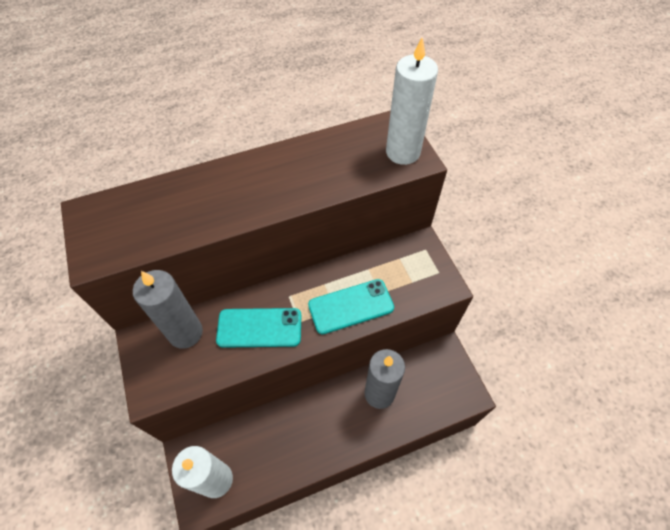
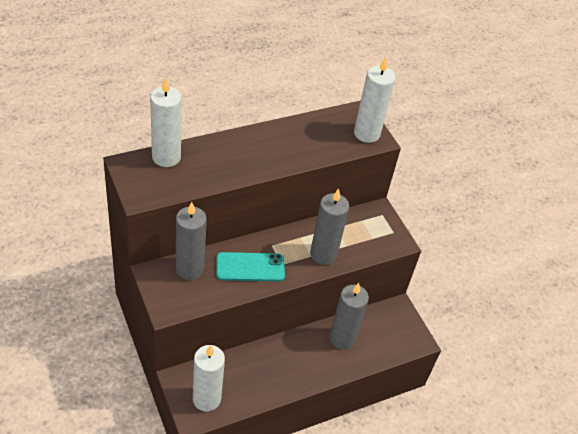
camera: 10 degrees left, 10 degrees down
(139, 198) = (166, 157): none -> white candle
(351, 306) = (323, 254): turquoise phone -> grey candle

